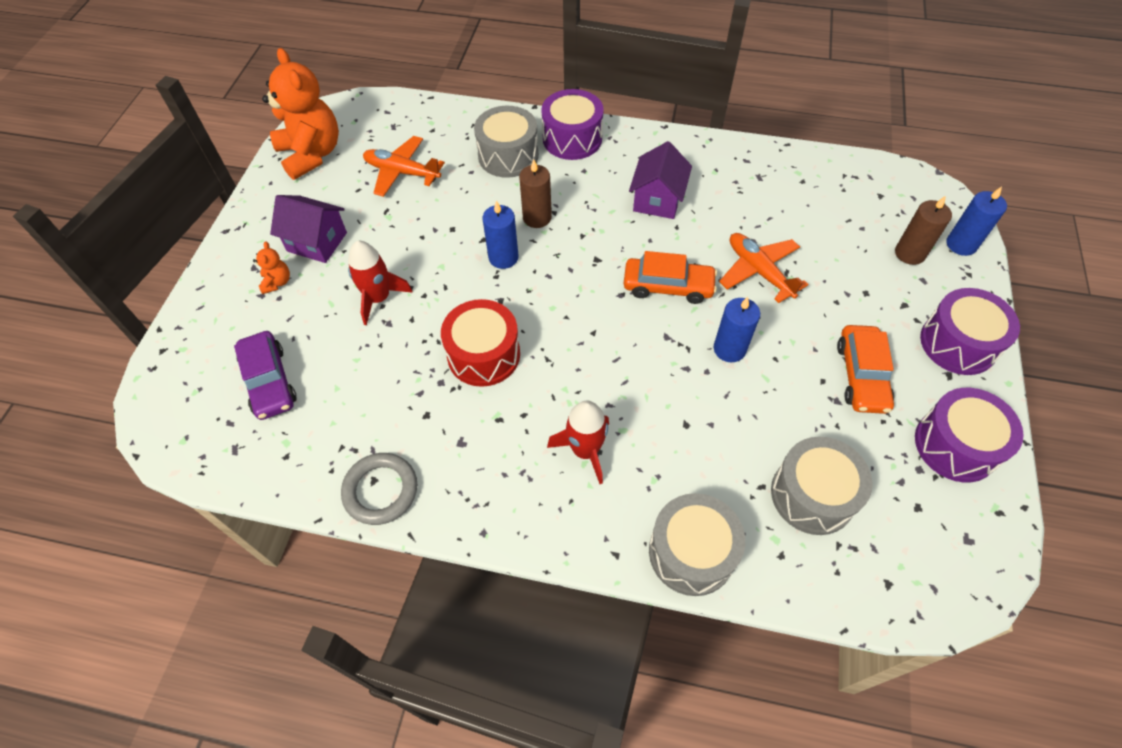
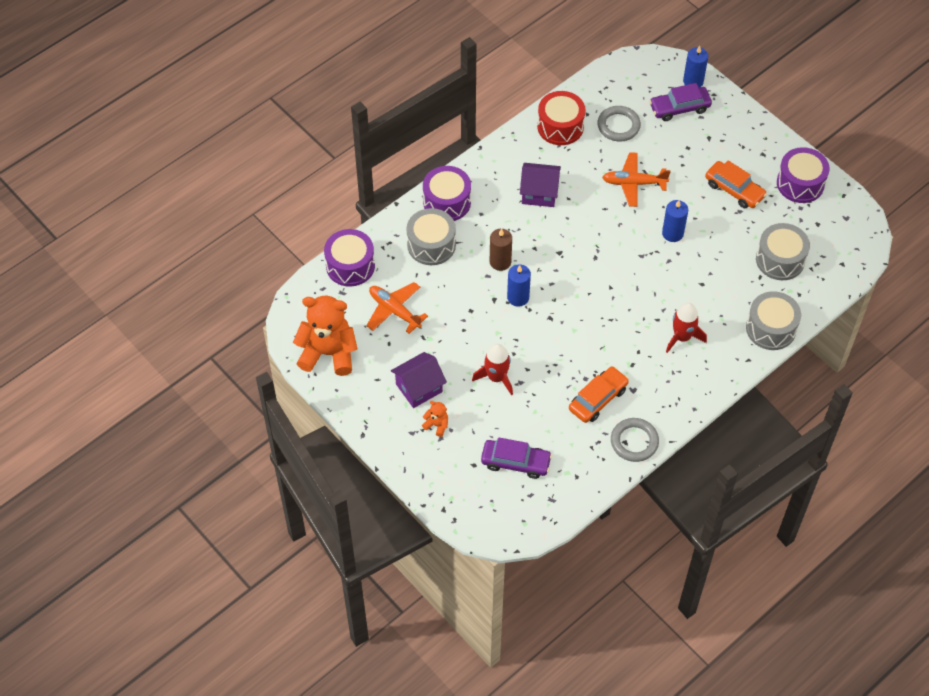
camera: 55 degrees left, 0 degrees up
(402, 172) = (394, 311): orange plane -> orange plane turned 75 degrees clockwise
(483, 355) = (583, 347): red drum -> red drum (560, 126)
(657, 200) = (539, 193): purple house -> purple house turned 45 degrees counterclockwise
(668, 286) = (608, 232): orange car -> orange car (598, 399)
(819, 214) = (618, 126): none -> grey ring
(909, 253) = (679, 108): brown candle -> purple car
(958, 343) = (749, 135): purple drum -> purple drum (350, 266)

